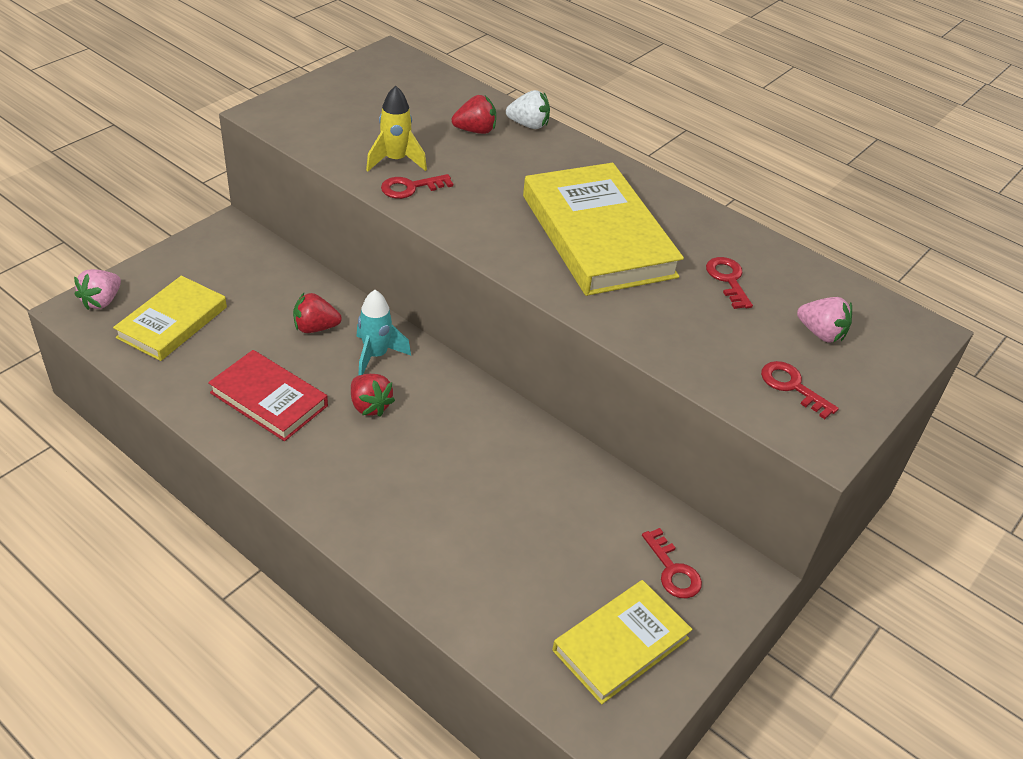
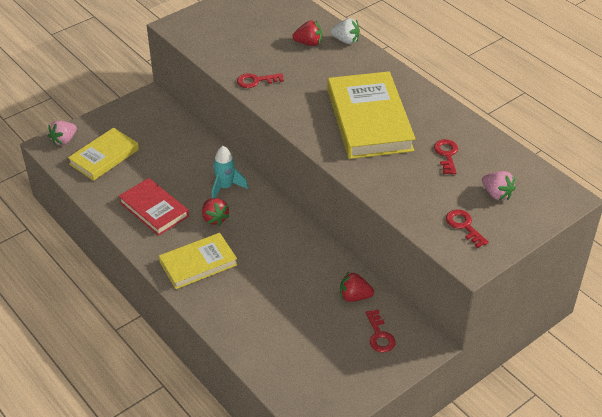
camera: 15 degrees right, 0 degrees up
(315, 328) = (191, 167): red strawberry -> red strawberry (354, 297)
(395, 161) = (251, 62): yellow rocket -> none
(621, 644) = (334, 373): yellow book -> yellow book (198, 263)

